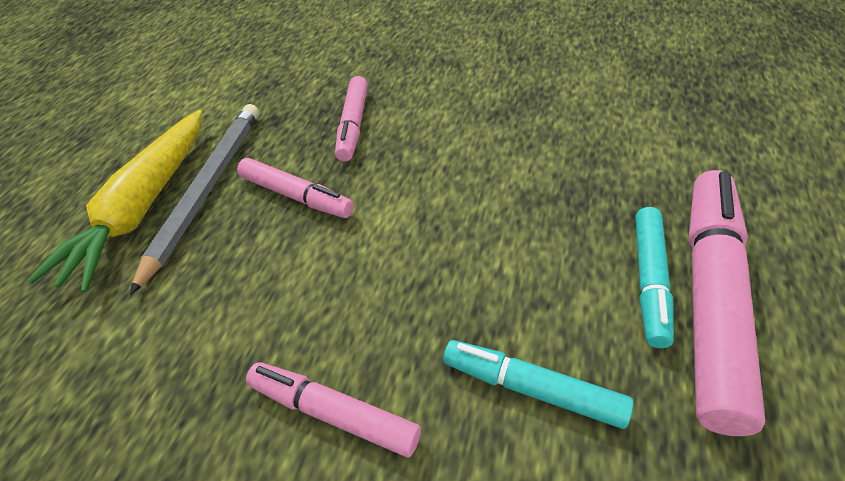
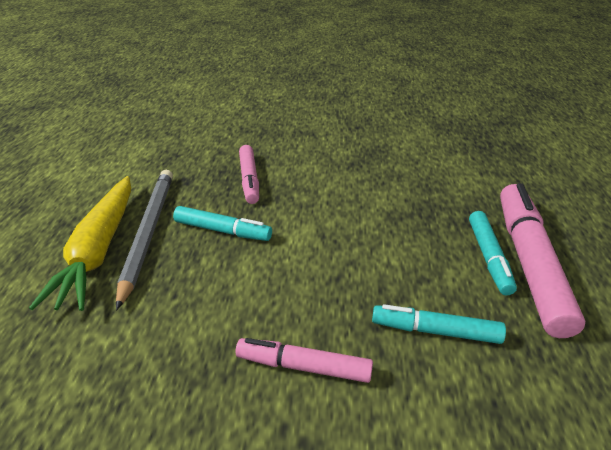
camera: 15 degrees left, 10 degrees down
(296, 196) = (223, 230): pink marker -> turquoise marker

